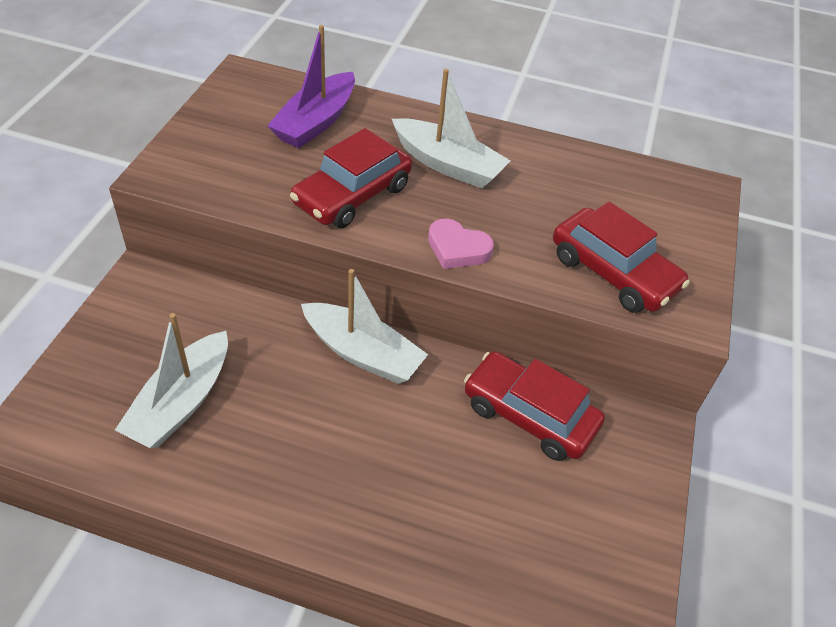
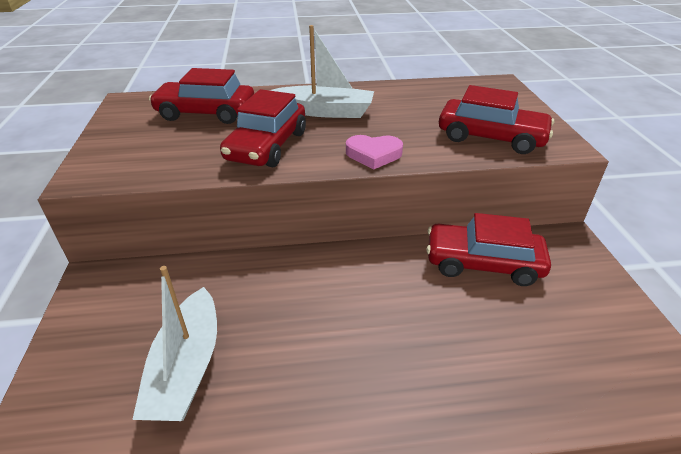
camera: 20 degrees left, 10 degrees down
(316, 122) = (206, 113): purple boat -> red car
(363, 353) = (328, 267): white boat -> none

